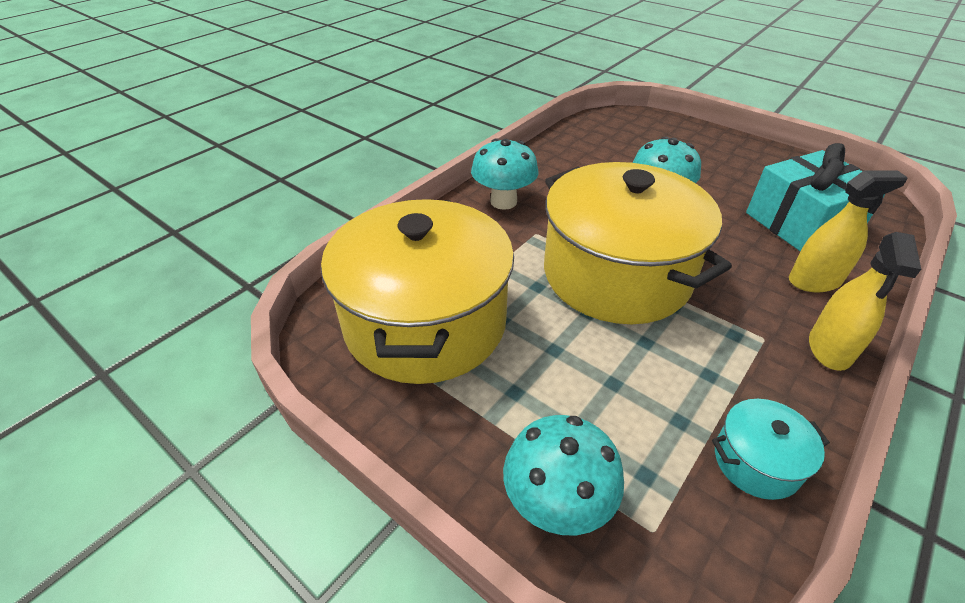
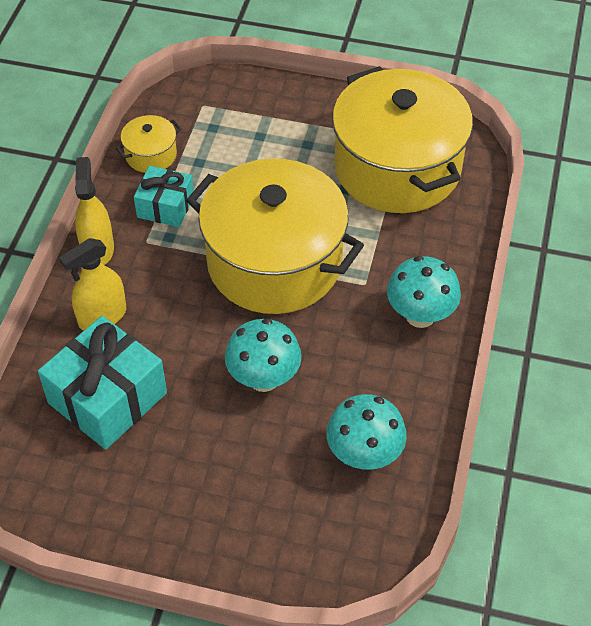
camera: 155 degrees right, 10 degrees up
(556, 504) = (256, 99): turquoise mushroom -> turquoise mushroom (364, 455)
(736, 373) = (165, 206): none -> turquoise gift
(756, 461) = (151, 155): turquoise pot -> yellow pot

